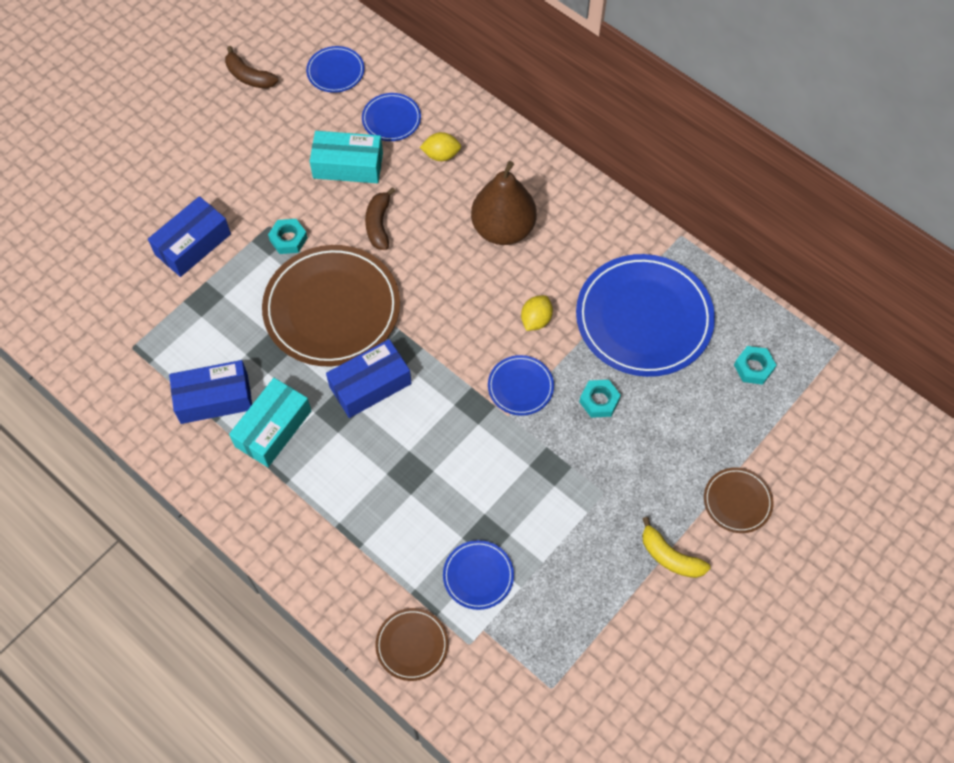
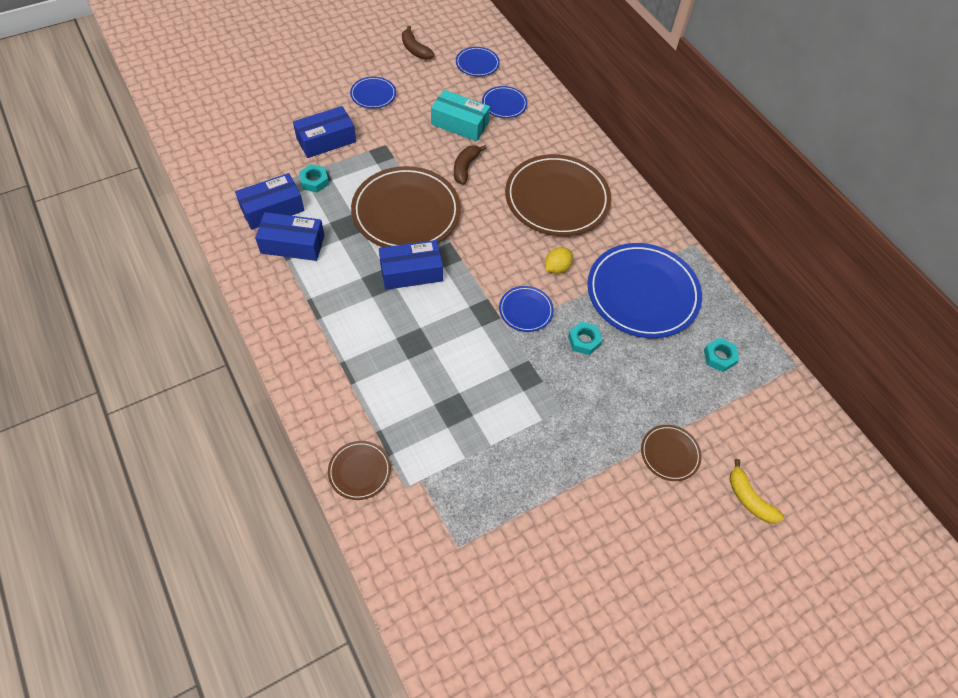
camera: 15 degrees right, 5 degrees down
(169, 361) = (272, 209): none -> blue box
(273, 428) = (325, 278): turquoise box -> none
(288, 239) = (395, 157): turquoise nut -> turquoise nut (314, 181)
(441, 155) = (531, 137): yellow lemon -> none
(478, 576) = (434, 437): blue plate -> blue plate (373, 94)
(503, 229) = (557, 199): brown pear -> brown plate
(670, 556) = (597, 477): yellow banana -> yellow banana (749, 498)

